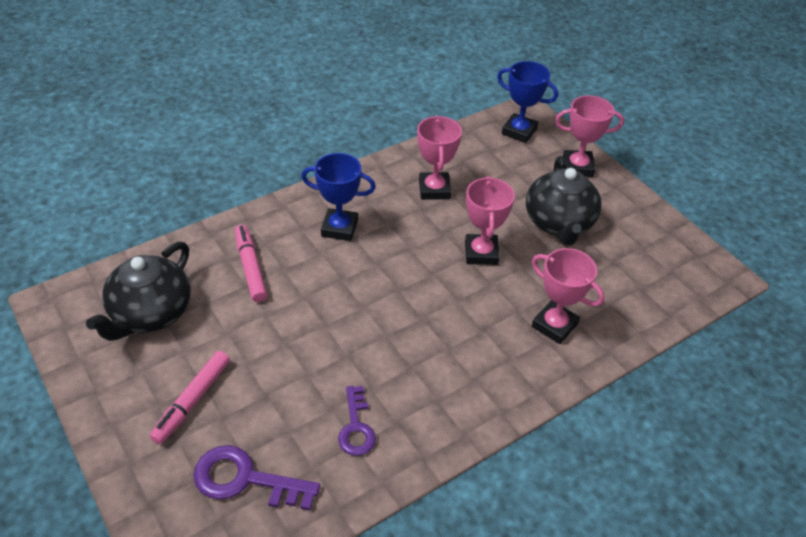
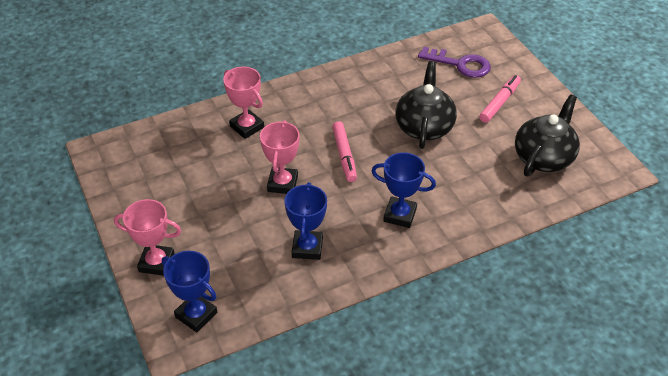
camera: 170 degrees left, 0 degrees up
(250, 267) = (473, 186): pink marker -> pink marker (344, 155)
(356, 427) = (395, 82): purple key -> none
(434, 189) = (307, 248): pink trophy -> blue trophy
(559, 223) = (205, 204): black teapot -> black teapot (424, 127)

